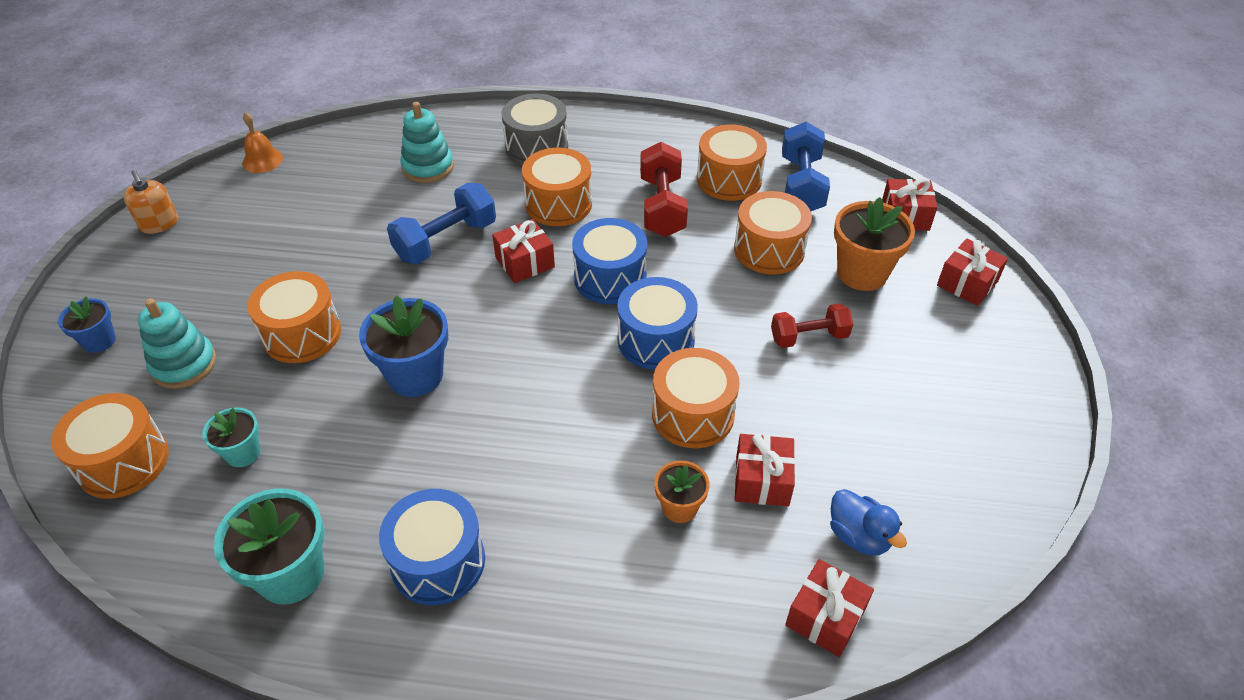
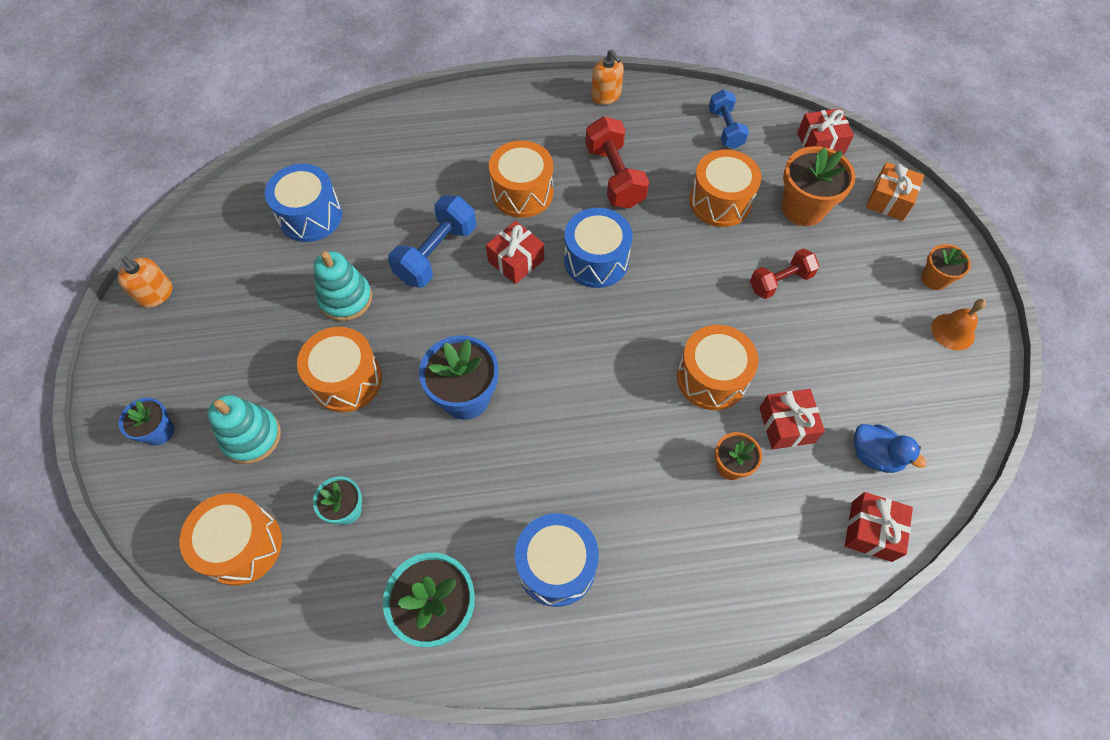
camera: 15 degrees left, 15 degrees up
(262, 160) = (224, 202): orange bell -> orange bell (953, 331)
(428, 167) = (387, 177): turquoise stacking toy -> turquoise stacking toy (346, 299)
(536, 147) = (479, 134): grey drum -> none
(656, 340) = (657, 314): blue drum -> blue drum (310, 216)
(683, 135) = (606, 95): none -> orange soap dispenser
(729, 179) = (662, 135): orange drum -> none
(801, 185) = (725, 129): blue dumbbell -> blue dumbbell, size x0.66
(967, 283) = (889, 200): red gift -> orange gift
(996, 370) = (934, 279): none -> orange flower pot

